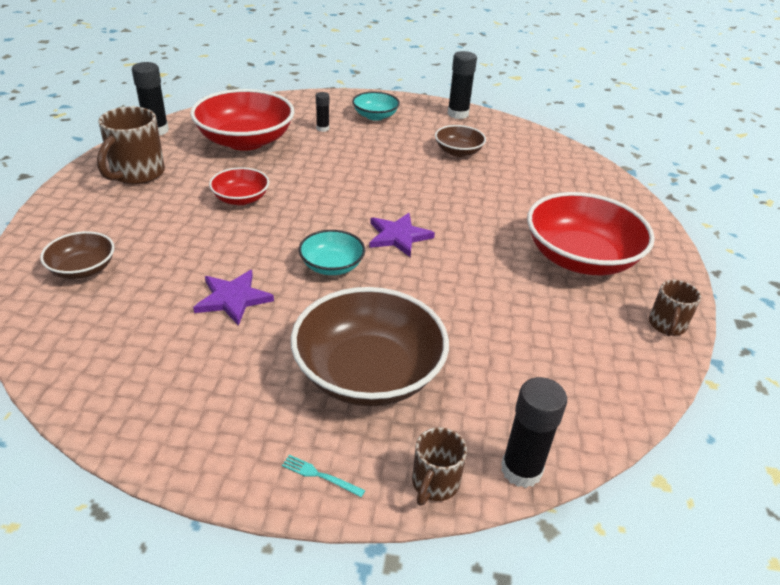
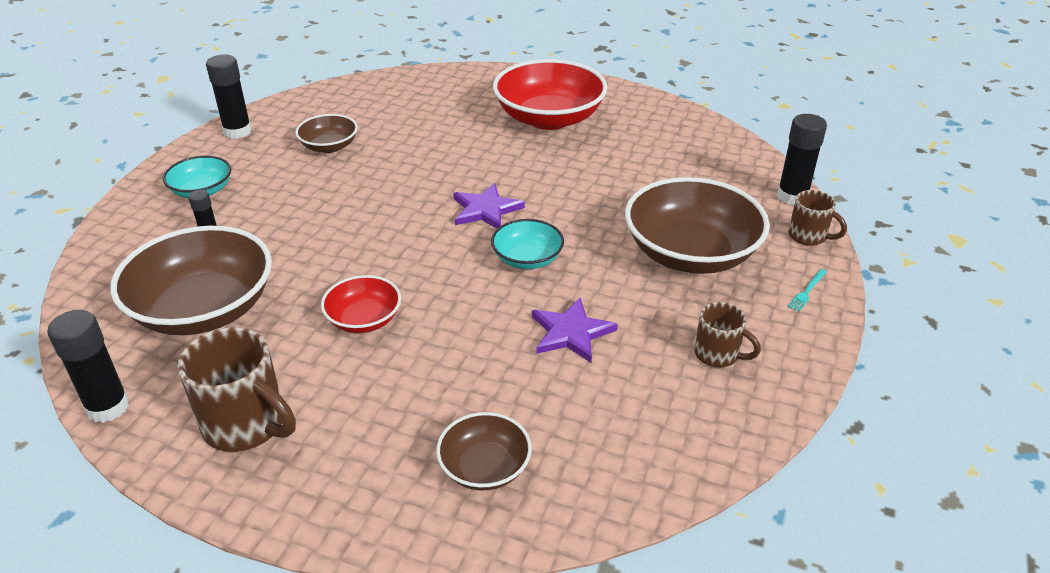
camera: 75 degrees left, 0 degrees up
(245, 141) = (204, 309): red bowl -> brown bowl
(666, 325) = (643, 103): brown mug -> brown mug (718, 354)

